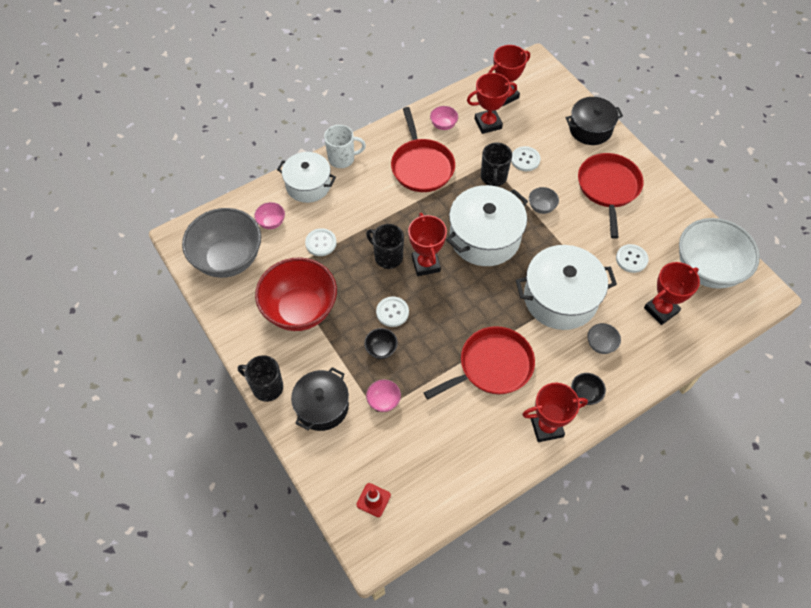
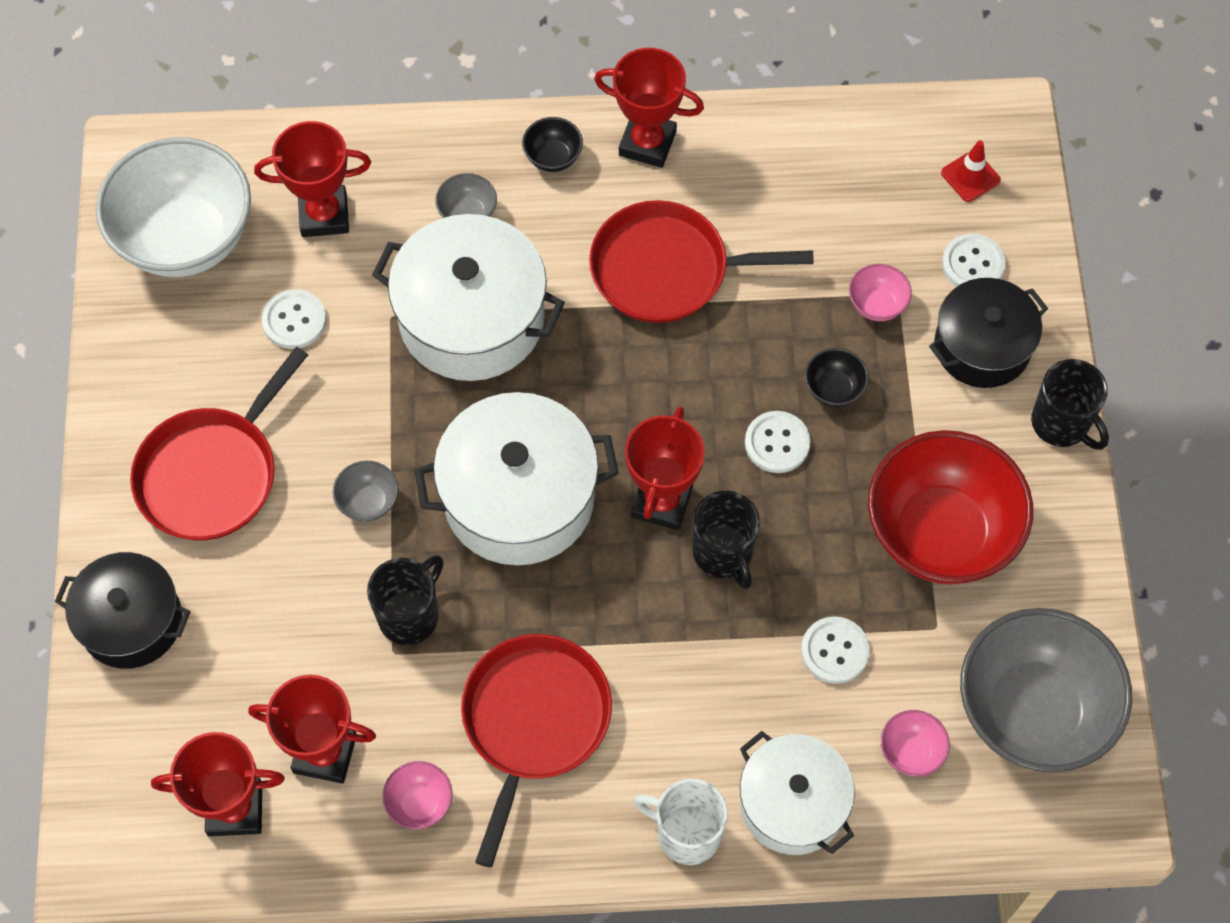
camera: 150 degrees left, 5 degrees up
(525, 159) = (317, 622): white button -> white button (973, 264)

